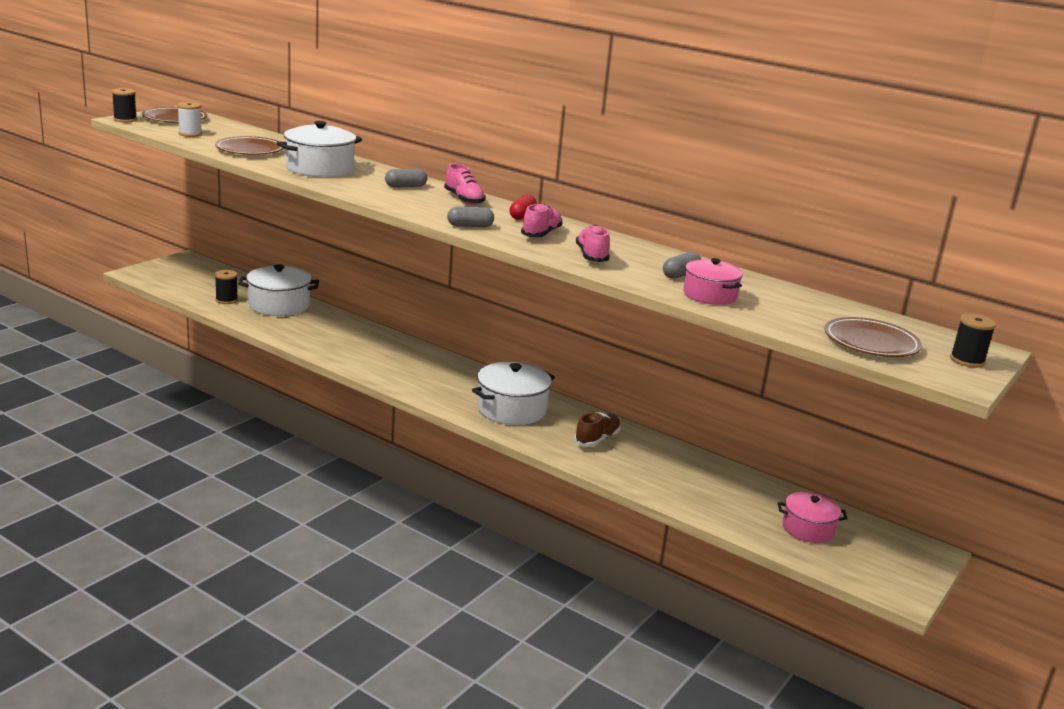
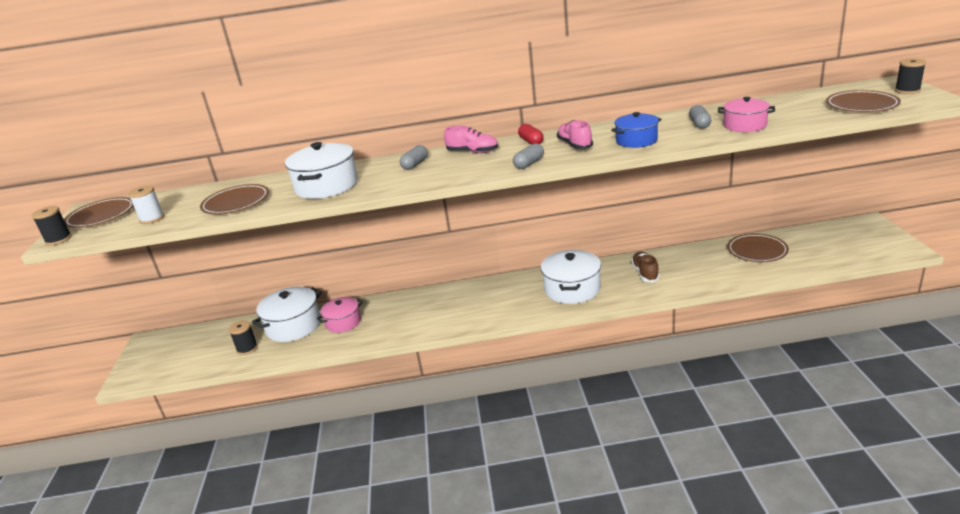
camera: 35 degrees left, 5 degrees up
(591, 256) = (636, 140): pink shoe -> blue pot
(743, 492) = (757, 251): none -> brown plate
(808, 529) = (816, 248): pink pot -> pink pot (343, 322)

